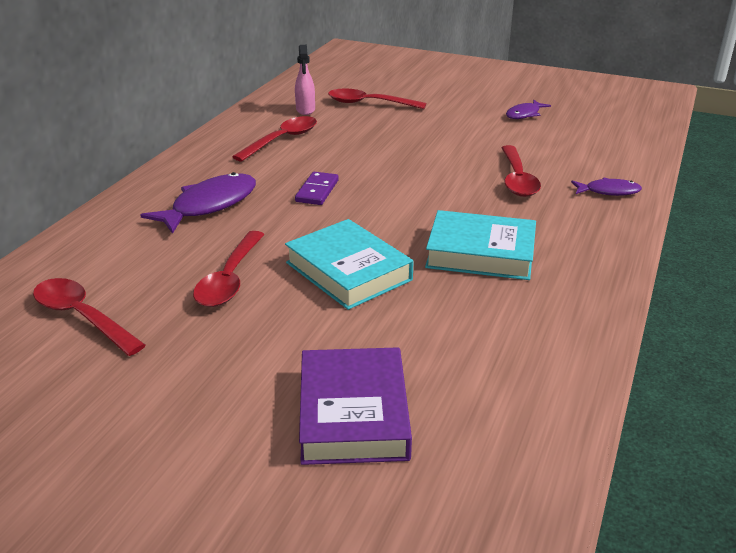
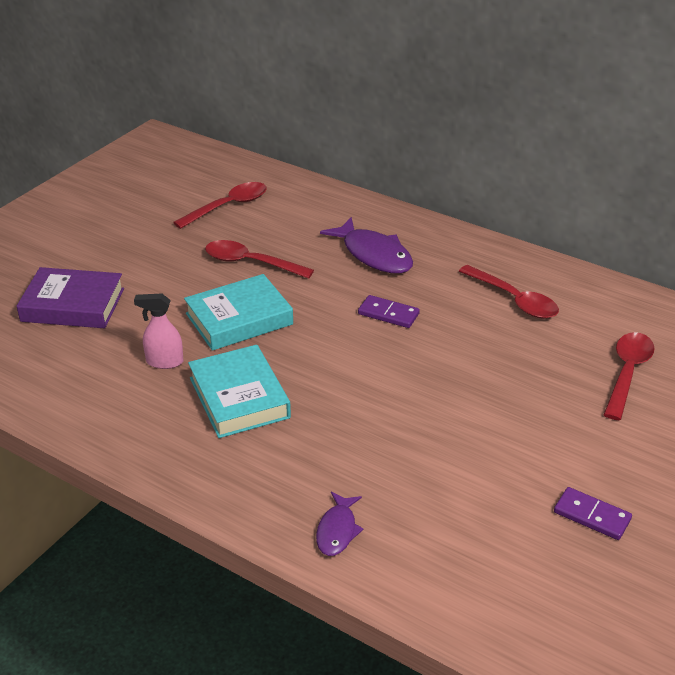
camera: 100 degrees right, 5 degrees up
(305, 110) = (603, 321): pink spray bottle -> pink spray bottle (164, 362)
(480, 253) = (239, 397): turquoise book -> turquoise book turned 45 degrees counterclockwise
(517, 179) = (385, 458): red spoon -> none
(524, 114) = (592, 516): purple fish -> purple domino

